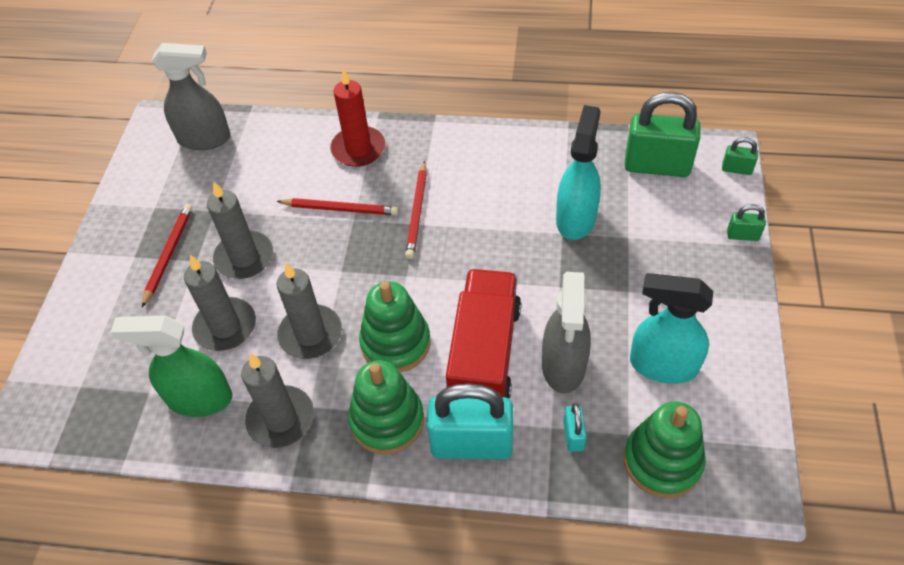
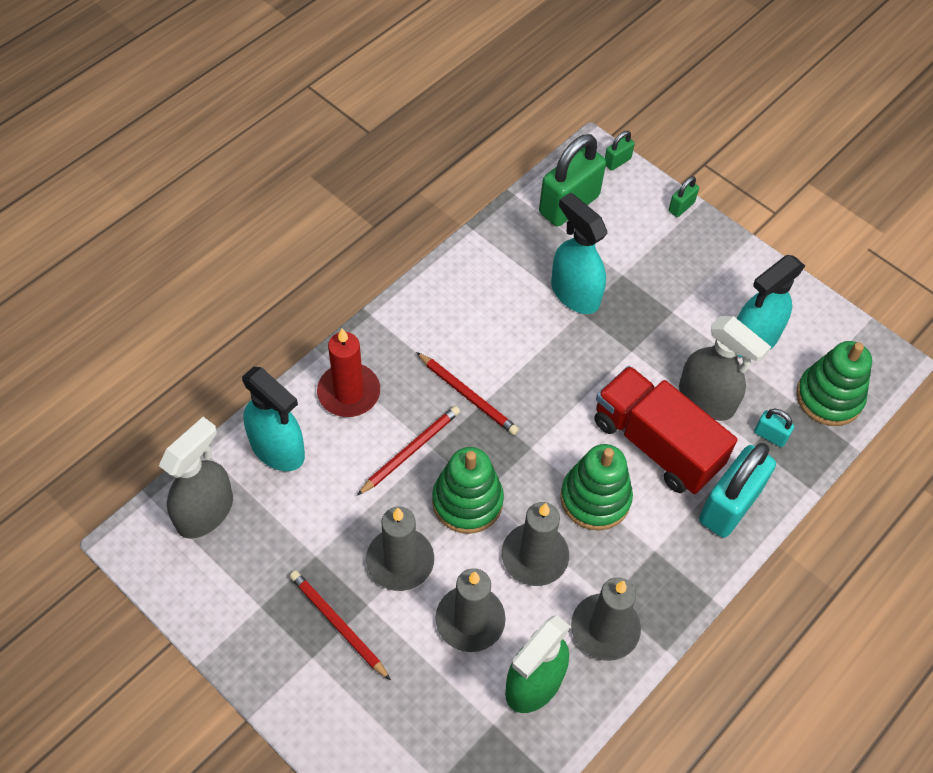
camera: 60 degrees left, 5 degrees up
(281, 142) = (278, 449): none -> turquoise spray bottle
(387, 420) = (665, 550): green stacking toy -> green stacking toy (467, 501)

